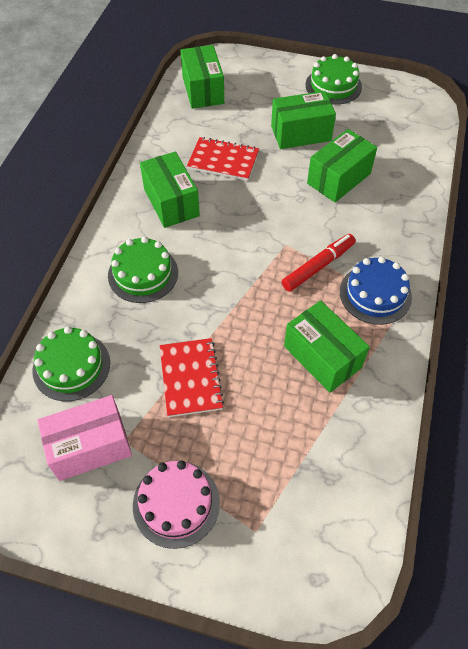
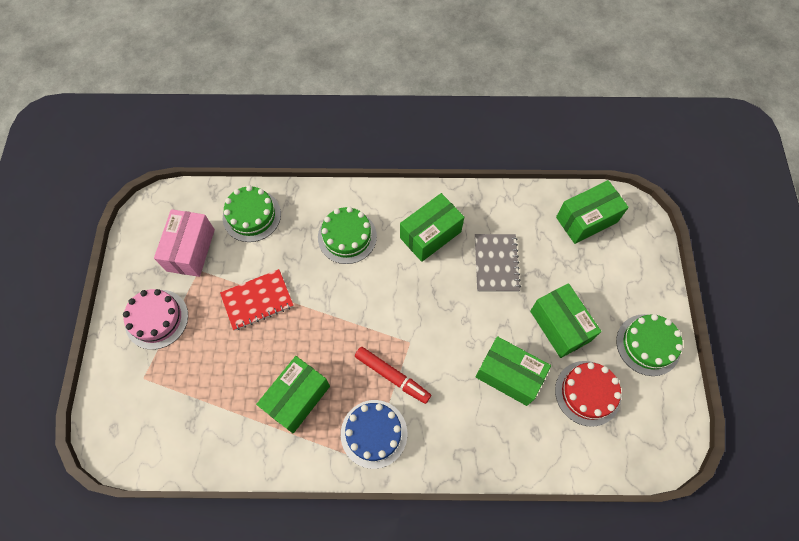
camera: 75 degrees right, 10 degrees up
(90, 446) = (190, 250): pink box -> pink box turned 45 degrees clockwise
(223, 160) = (496, 263): red notebook -> grey notebook
(367, 132) = (587, 393): none -> red cake

